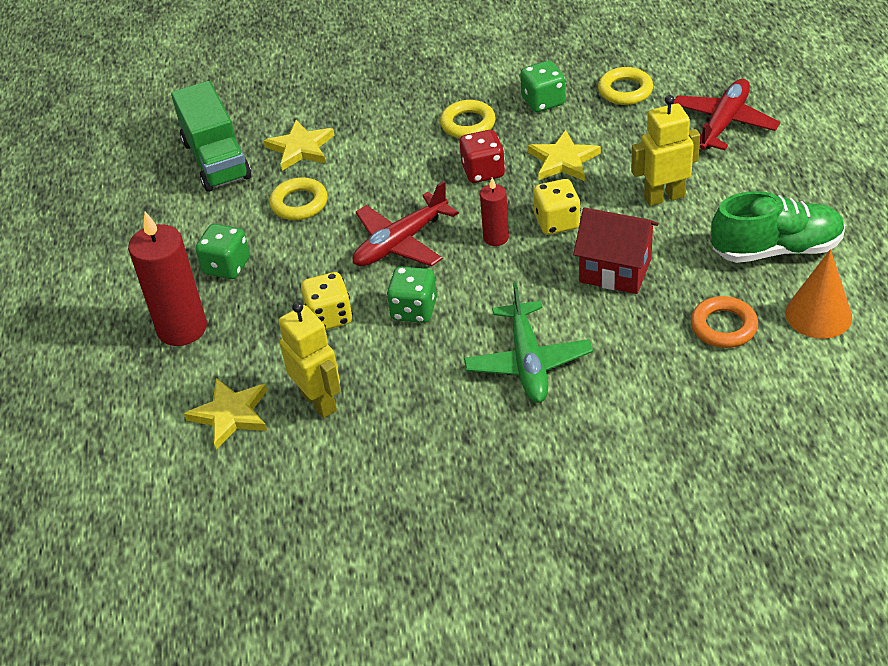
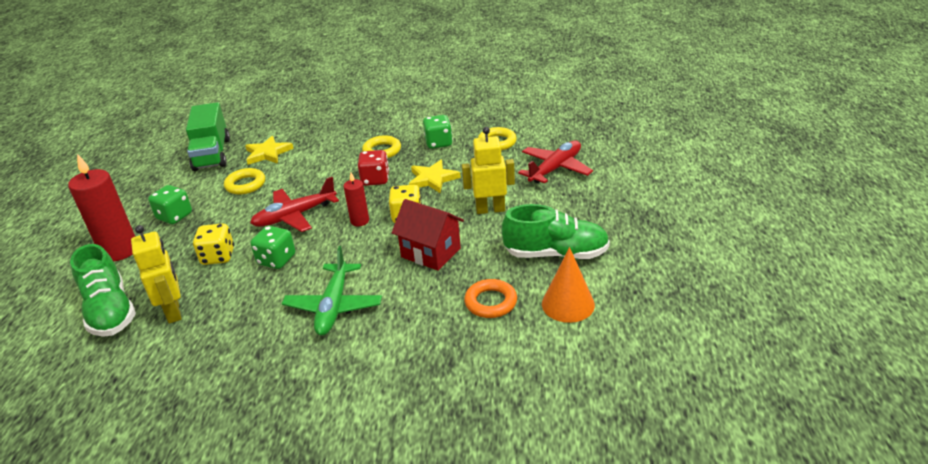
camera: 10 degrees right, 10 degrees down
(231, 415) = (110, 311): yellow star -> green shoe

